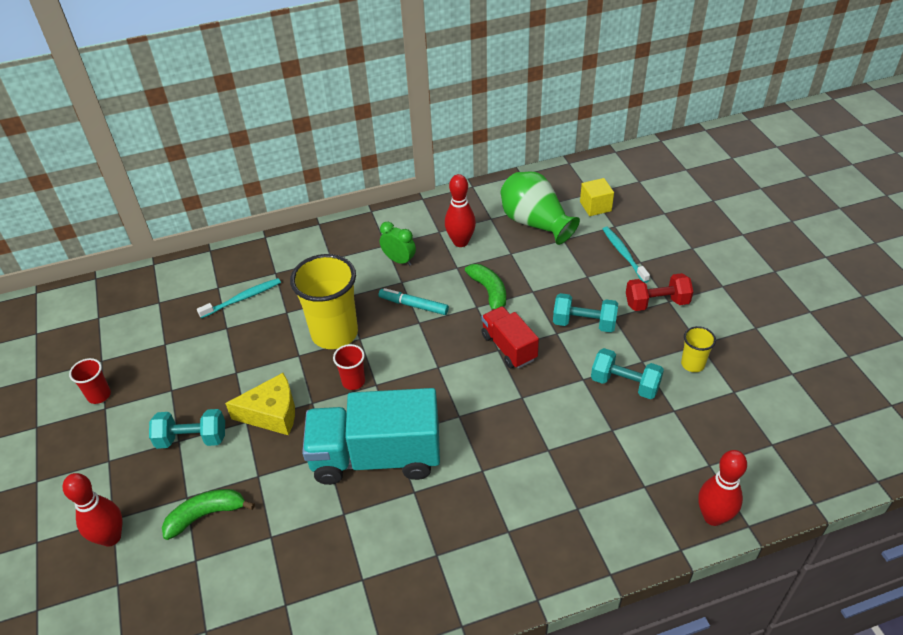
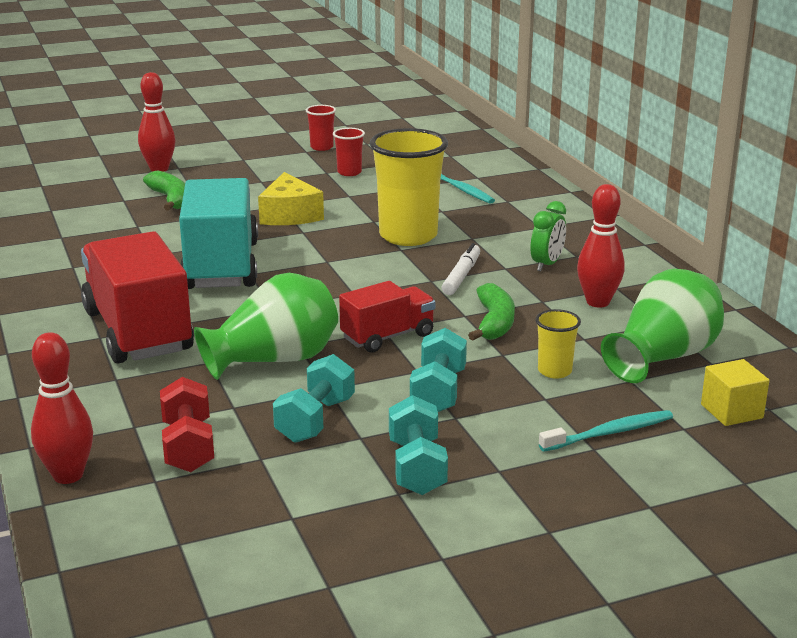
camera: 85 degrees right, 20 degrees down
(192, 439) = (262, 186): turquoise dumbbell -> turquoise dumbbell (417, 467)
(353, 381) = (332, 249): red cup -> red cup (349, 172)
(413, 305) = (461, 276): turquoise marker -> white marker
(489, 292) = (494, 323): green banana -> green banana turned 60 degrees counterclockwise
(499, 504) = (138, 331): none -> red truck
(545, 410) = (275, 360): none -> green vase
(656, 303) = (492, 457): red dumbbell -> red dumbbell (188, 446)
(692, 364) = (353, 482): yellow cup -> yellow cup (554, 371)

